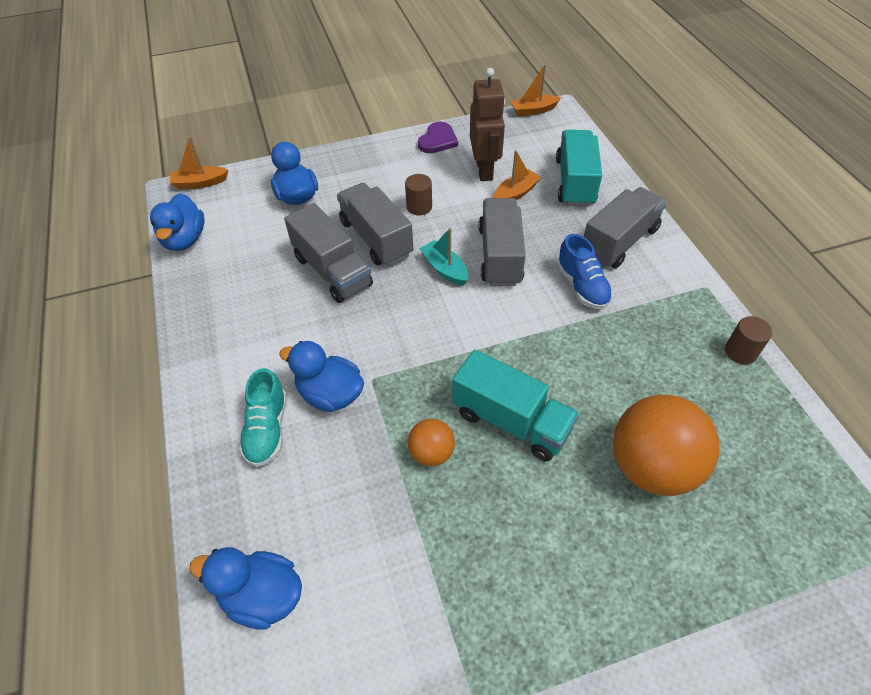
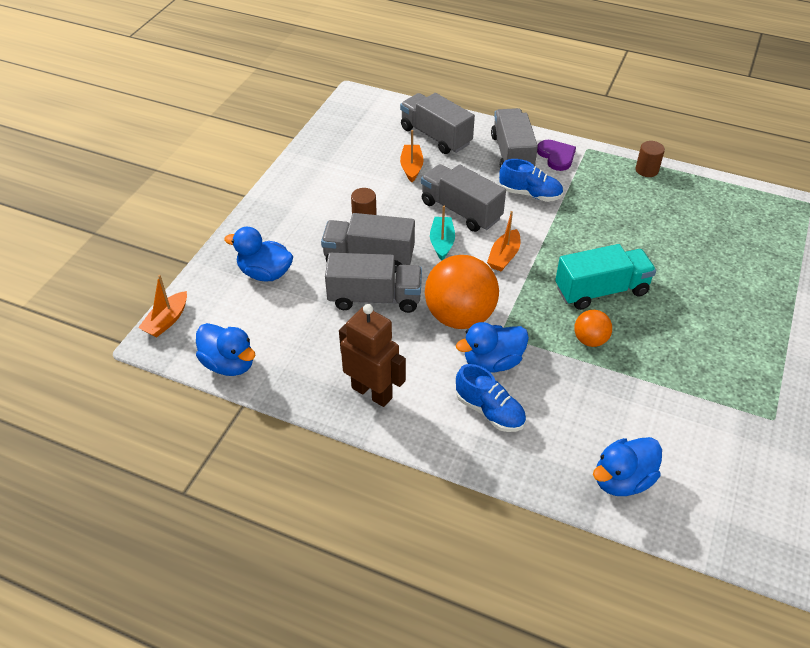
camera: 50 degrees left, 5 degrees down
(267, 429) = (489, 411): turquoise shoe -> blue shoe
(438, 140) = (304, 167): purple heart -> purple heart (556, 156)
(445, 269) = (442, 242): turquoise boat -> turquoise boat turned 90 degrees clockwise
(484, 170) = (368, 166): brown robot -> brown robot (372, 392)
(533, 111) = (338, 106): orange boat -> orange boat (504, 256)
(575, 182) = (435, 136): turquoise truck -> grey truck
(651, 466) = (687, 256): orange ball -> orange ball (459, 316)

